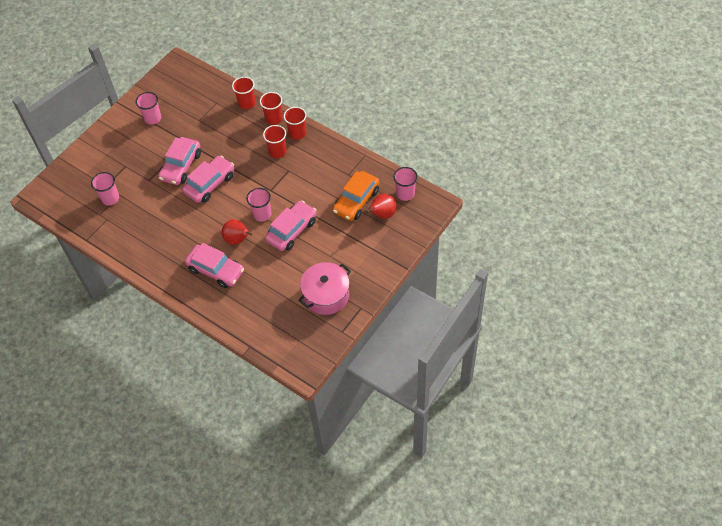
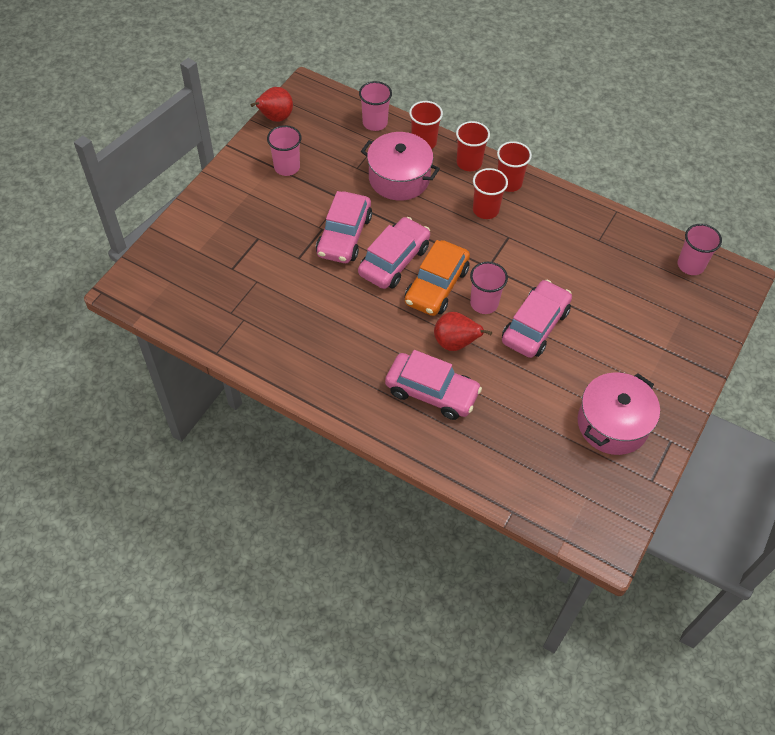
camera: 10 degrees left, 0 degrees up
(110, 198) = (243, 287): pink cup -> pink cup (375, 123)
(225, 128) = (399, 178): none -> pink pot
(356, 201) = (621, 278): orange car -> orange car (436, 286)
(382, 214) = (665, 297): red pear -> red pear (275, 118)

